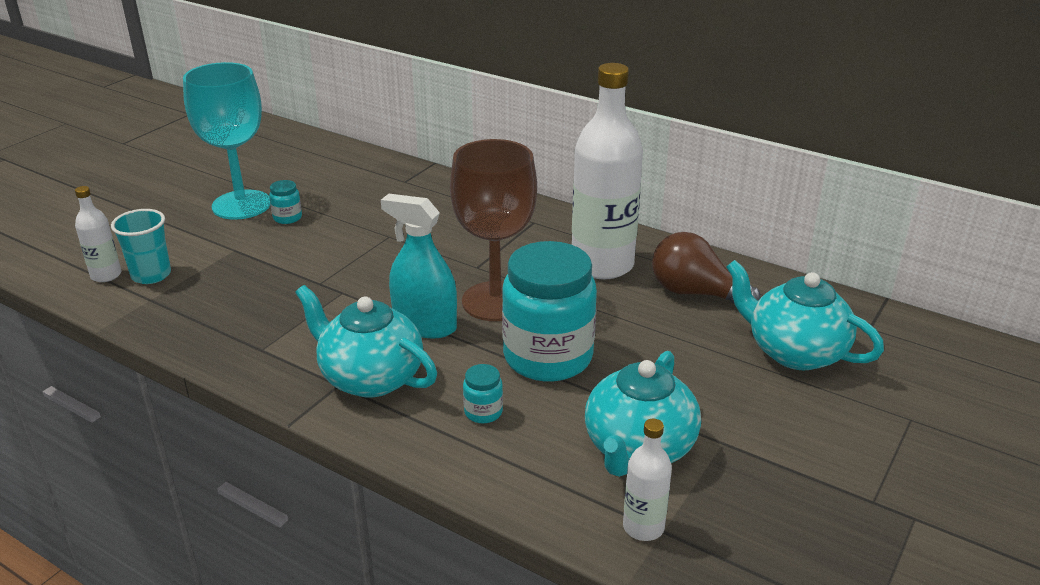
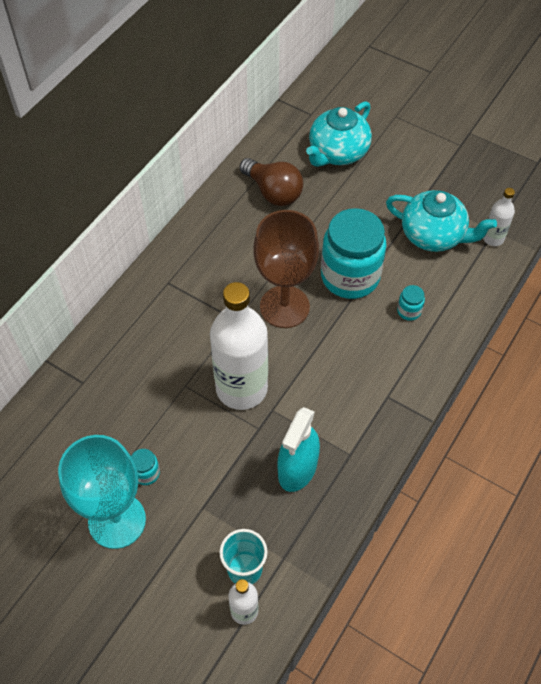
camera: 90 degrees left, 25 degrees up
(370, 378) = (379, 378): turquoise teapot -> none
(425, 325) = (315, 349): turquoise spray bottle -> turquoise spray bottle (297, 469)
(602, 265) = (235, 241): white bottle -> white bottle (241, 388)
(695, 293) = (273, 192): brown light bulb -> brown light bulb turned 75 degrees counterclockwise

